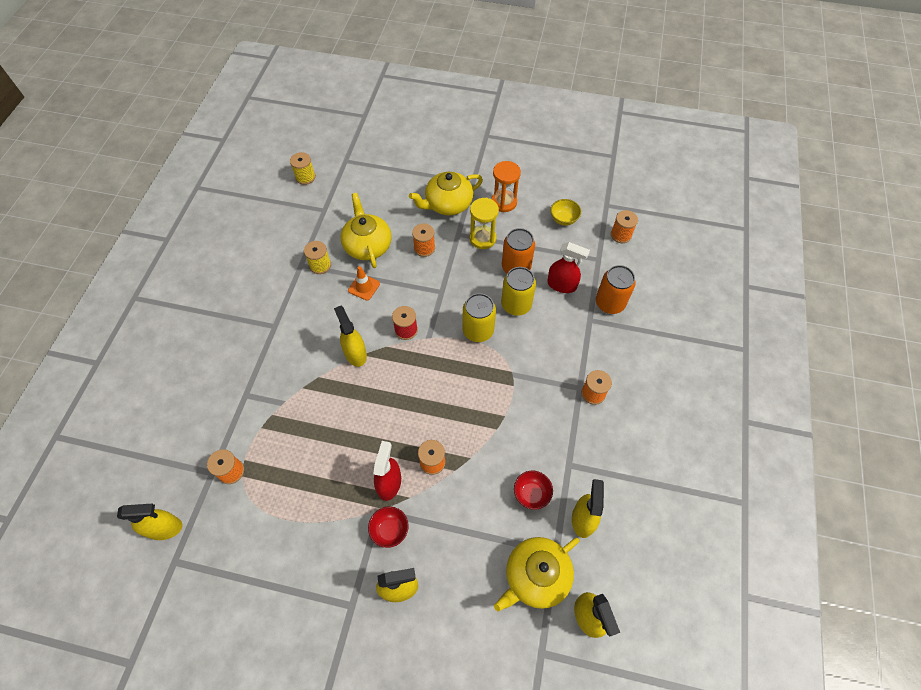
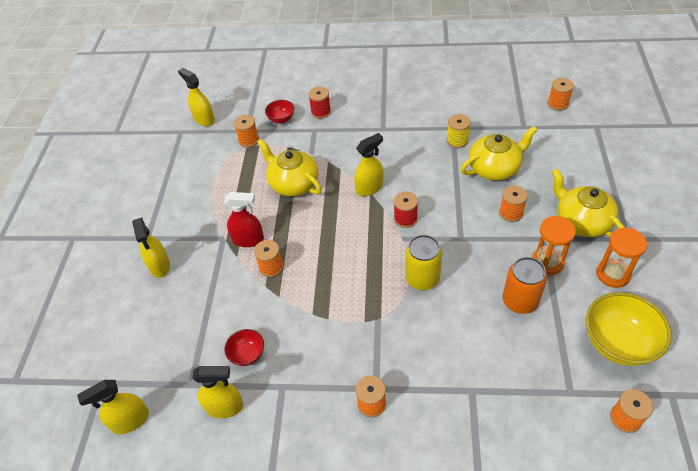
camera: 85 degrees right, 10 degrees down
(164, 528) = (204, 119): yellow spray bottle -> yellow spray bottle turned 150 degrees clockwise
(218, 384) = (321, 112): none -> red spool
(305, 177) = (557, 104): yellow spool -> orange spool
(364, 287) = (444, 177): orange traffic cone -> none
(390, 530) = (207, 249): red bowl -> red bowl (281, 119)
(482, 238) = (547, 262): yellow hourglass -> orange hourglass
(516, 305) = (467, 309): yellow can -> none
(536, 576) = (168, 369): yellow teapot -> yellow teapot (293, 183)
(562, 285) = (512, 353): red spray bottle -> none
(563, 219) = (618, 343): yellow bowl -> yellow bowl, size x1.92
(610, 303) = (504, 412): orange can -> none

